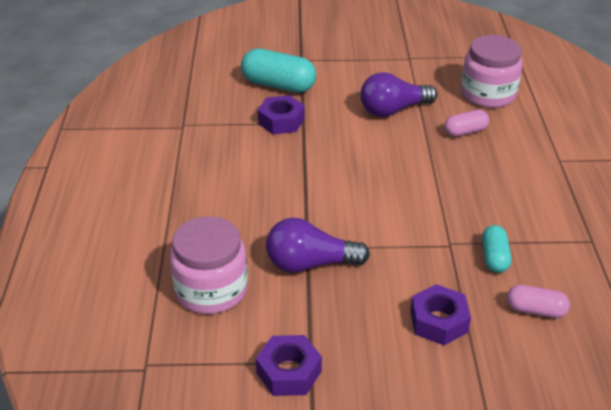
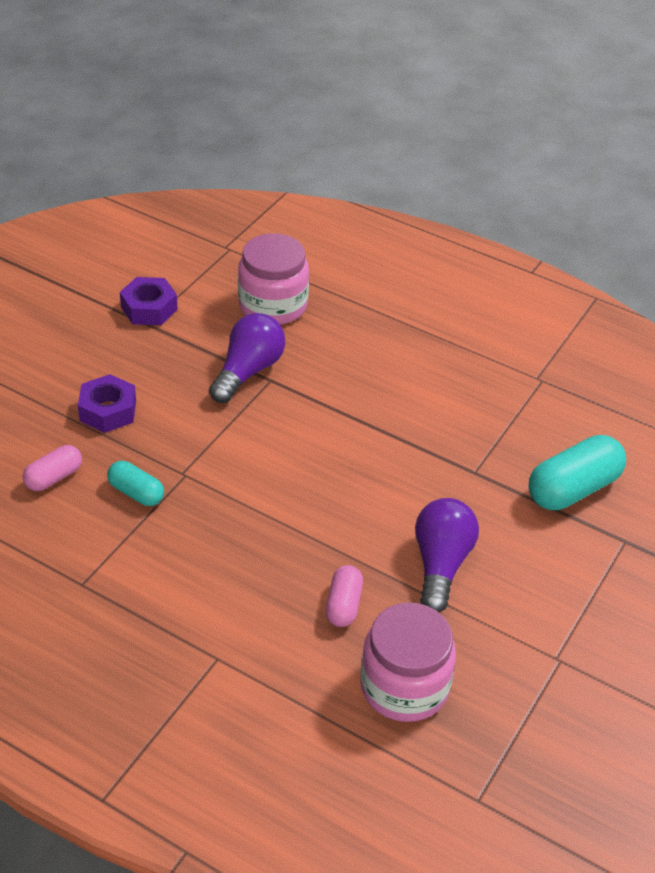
camera: 120 degrees right, 5 degrees up
(281, 121) = (490, 455): purple nut -> none

